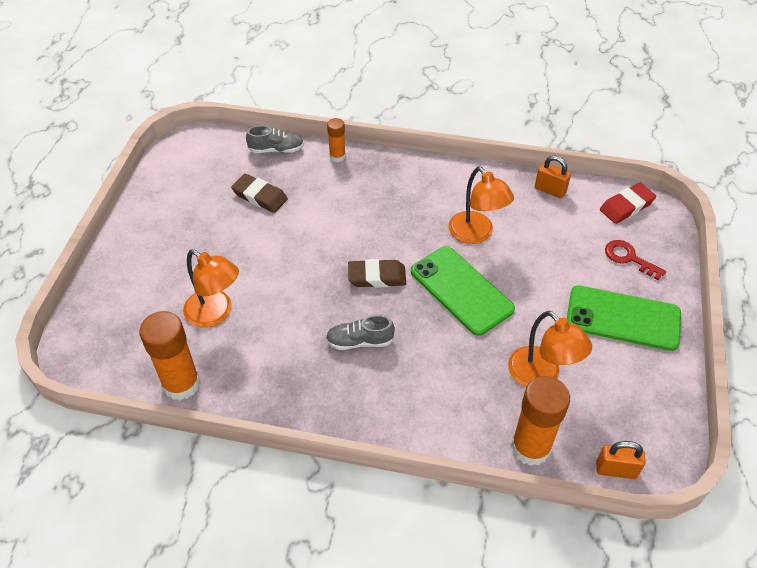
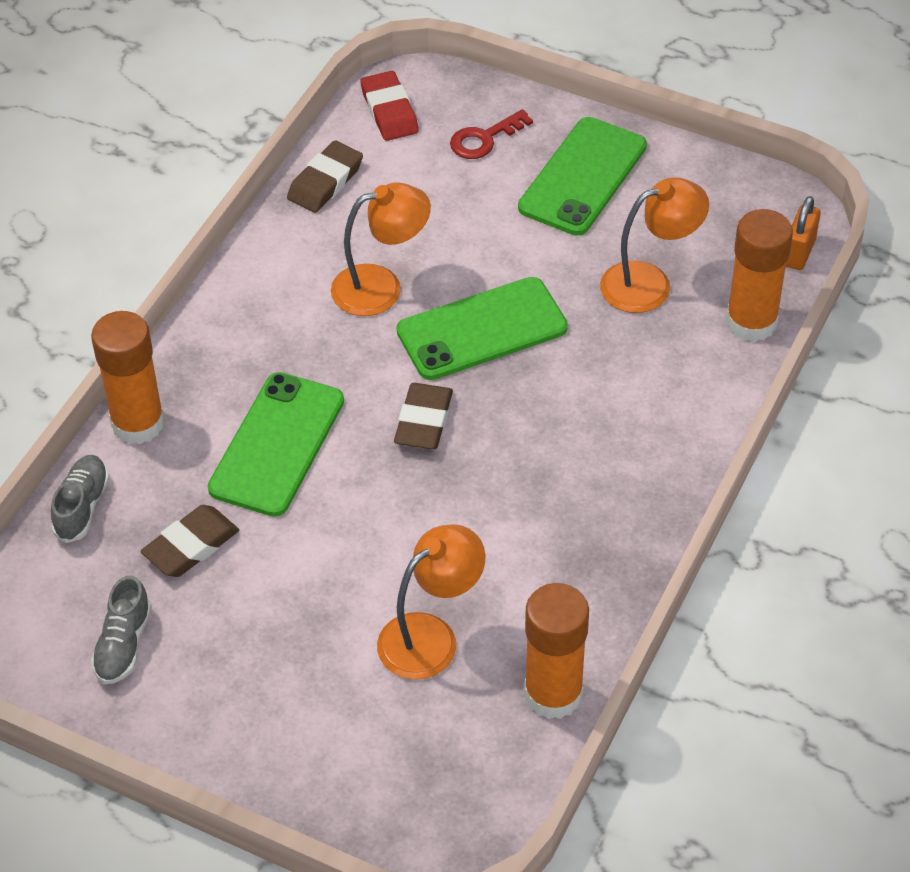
camera: 75 degrees left, 0 degrees up
(337, 156) = (138, 423): orange glue stick -> orange glue stick, size x1.84
(339, 215) = (277, 444): none -> green phone
(360, 341) = (538, 464): grey shoe -> grey shoe (123, 644)
(550, 190) = (325, 182): orange padlock -> brown eraser

